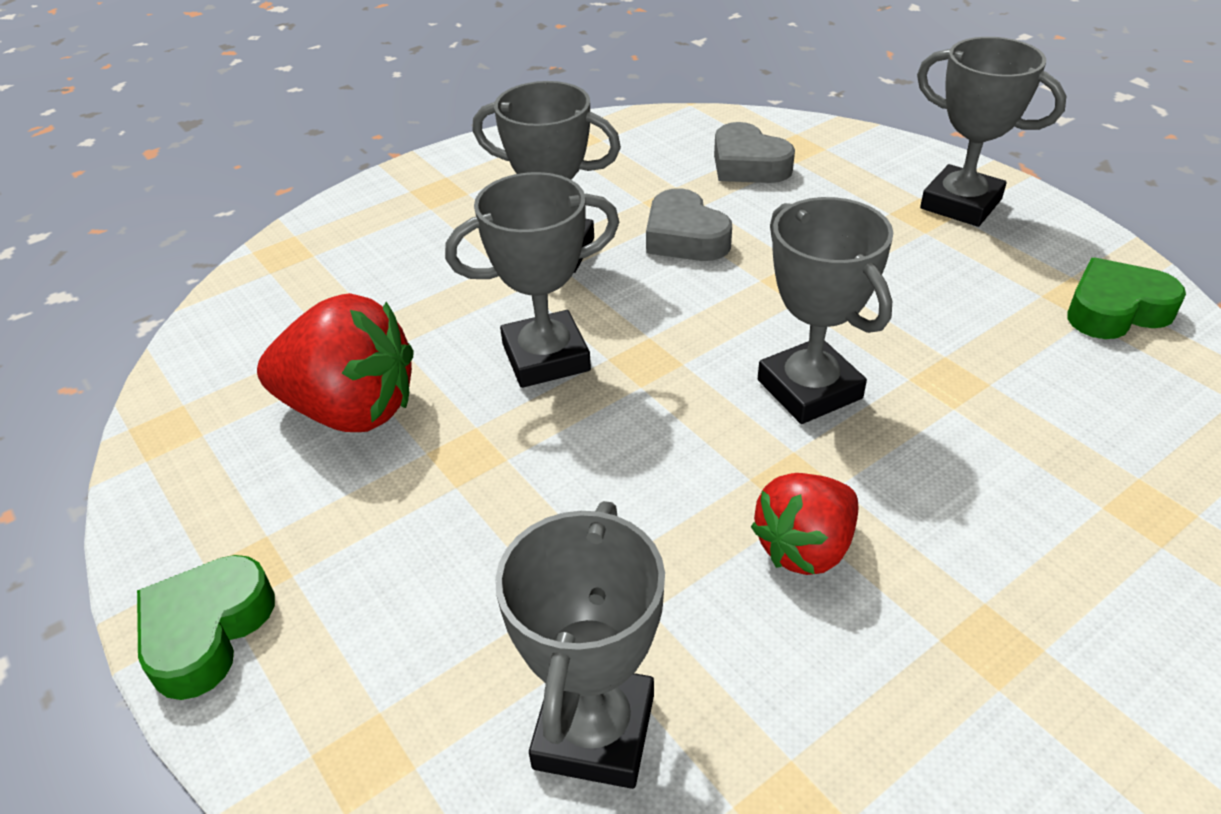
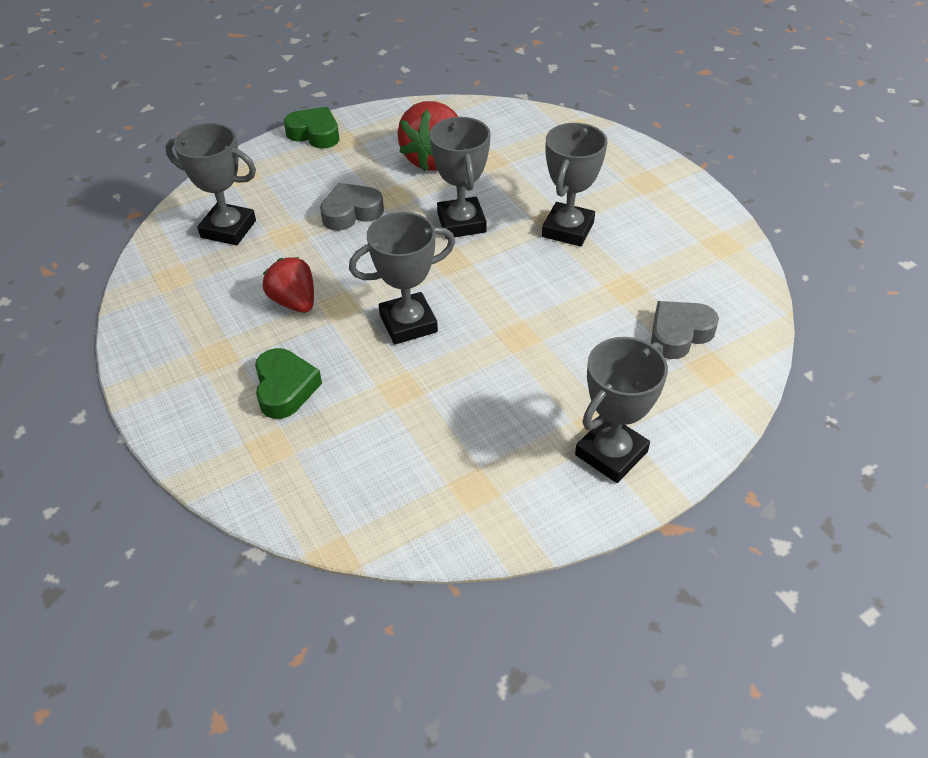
camera: 95 degrees right, 5 degrees up
(684, 237) = (577, 288): grey heart -> grey heart (351, 212)
(1115, 310) = (453, 504): green heart -> green heart (285, 388)

